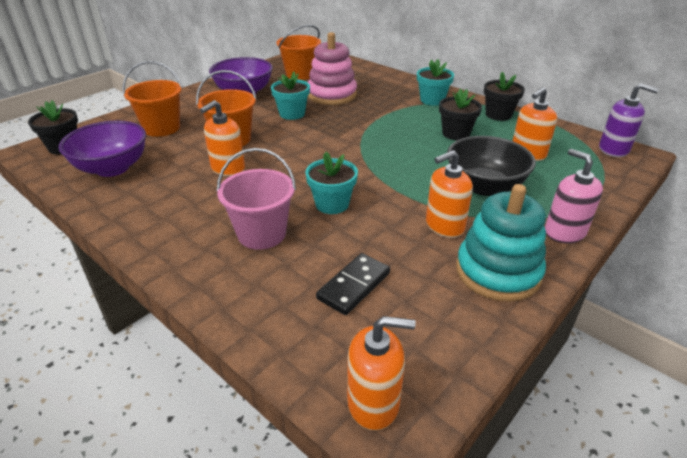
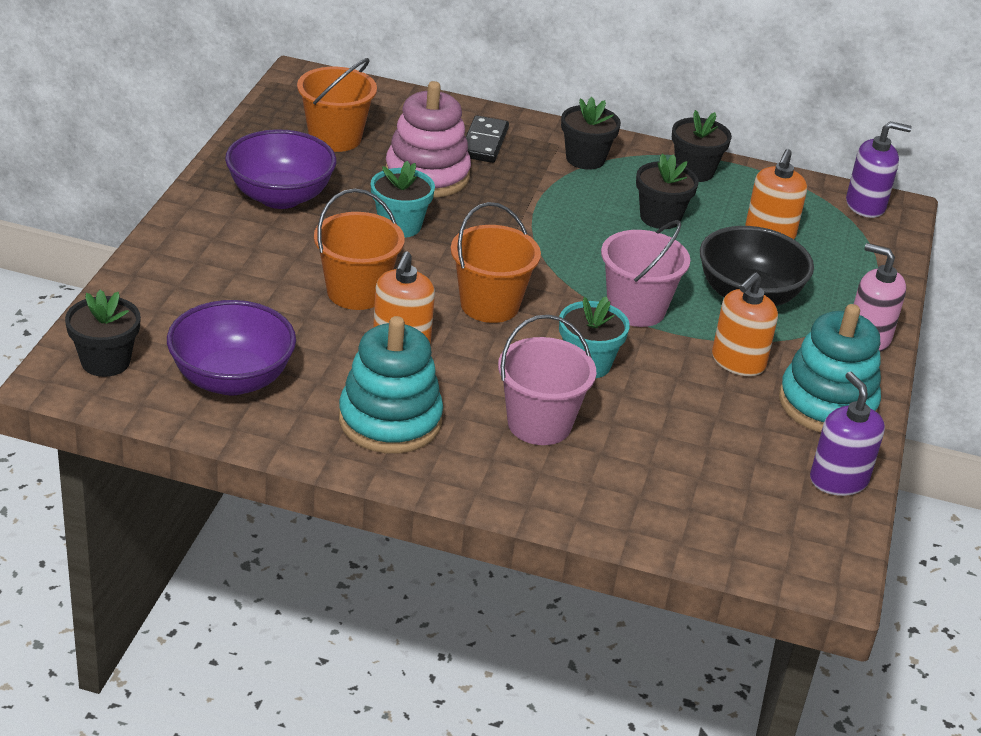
camera: 30 degrees left, 0 degrees up
(162, 128) = (223, 294): orange bucket -> orange bucket (489, 305)
(170, 209) = (390, 420): none -> turquoise stacking toy
(354, 286) = (694, 457): black domino -> black domino (484, 143)
(373, 402) = (796, 558): orange soap dispenser -> none
(396, 179) = (636, 309): none -> pink bucket
(432, 100) = (585, 159): turquoise flower pot -> black flower pot
(466, 338) = (838, 480): none -> purple soap dispenser

